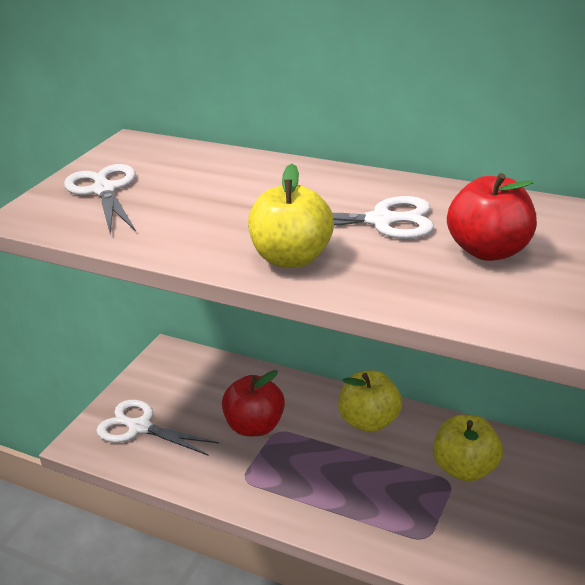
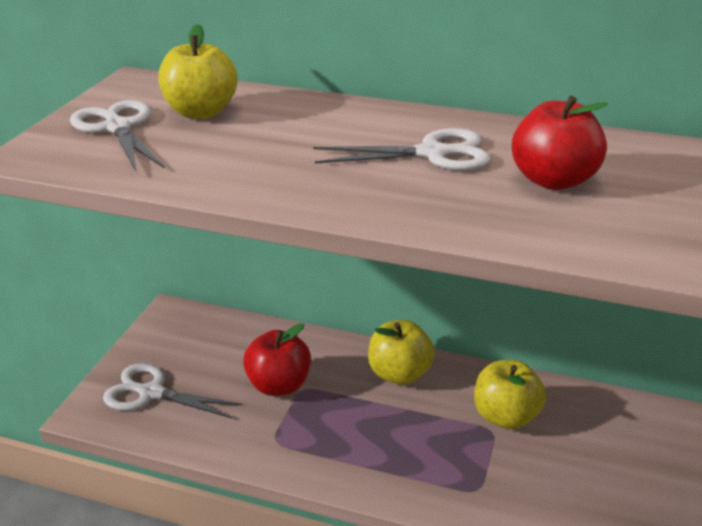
camera: 10 degrees left, 0 degrees up
(292, 258) = (347, 192): yellow apple -> yellow apple (201, 112)

